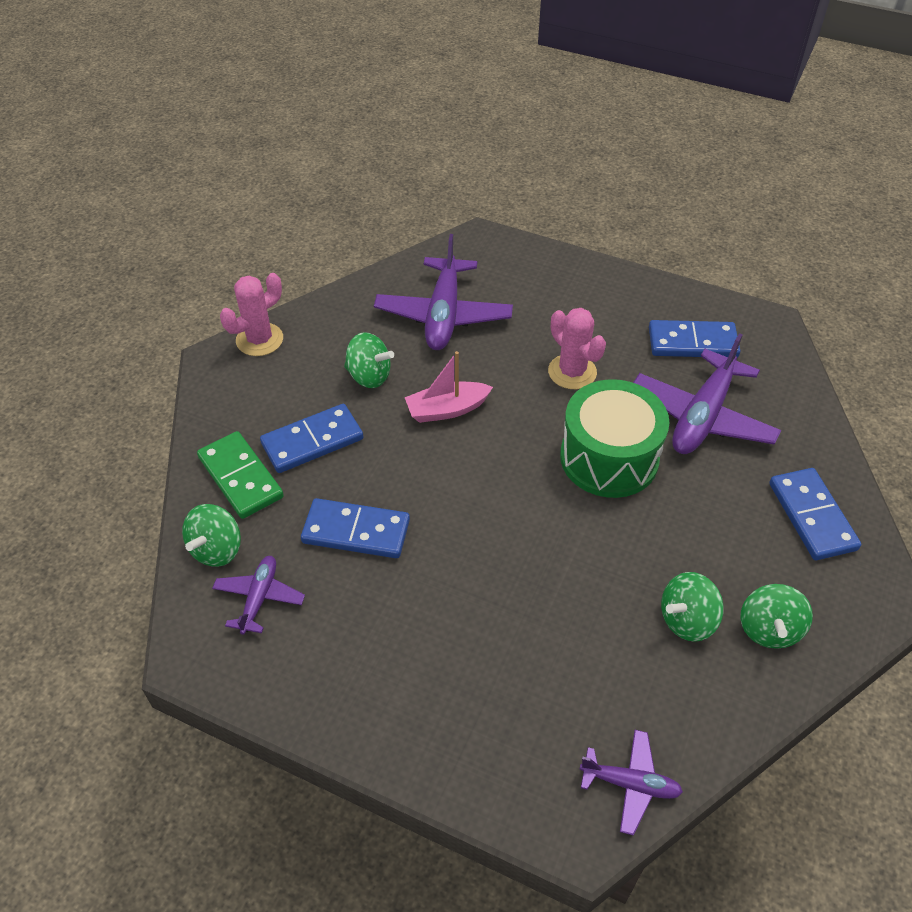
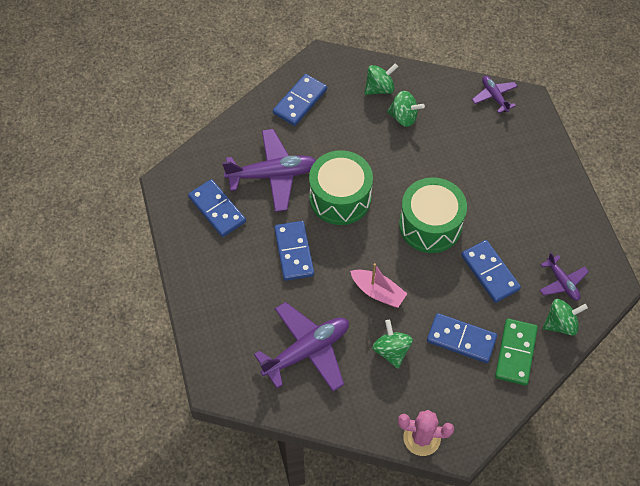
camera: 130 degrees left, 10 degrees up
(259, 598) = (562, 282): purple plane -> purple plane turned 90 degrees counterclockwise
(482, 520) = (430, 225): none -> green drum
(572, 372) = (294, 252): pink cactus -> blue domino

